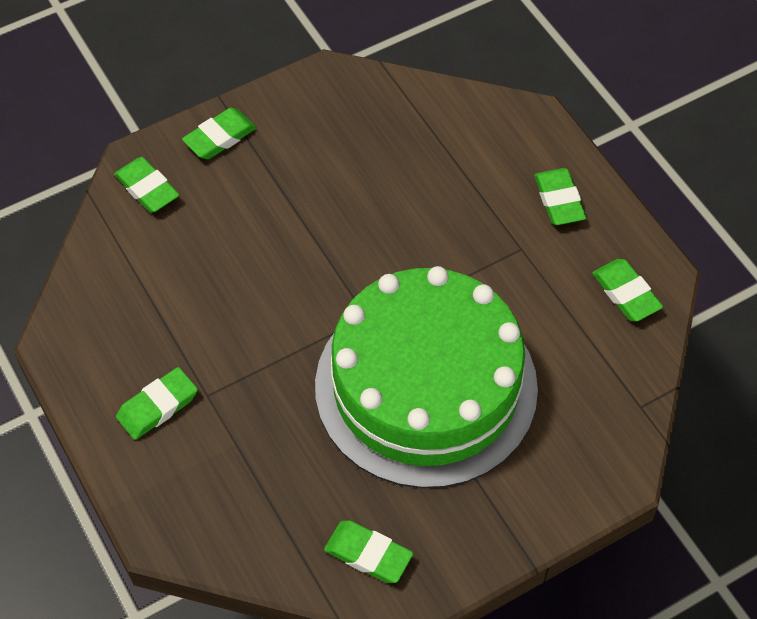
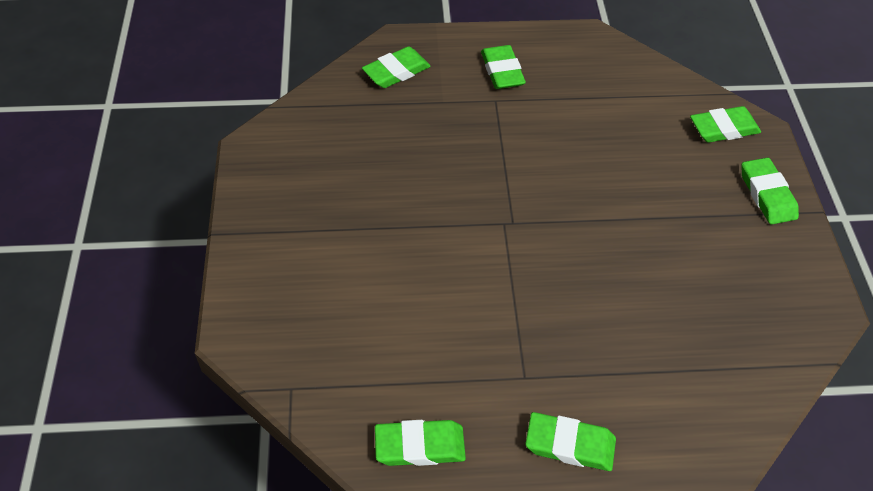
camera: 115 degrees right, 5 degrees down
(368, 554) = (300, 140): green eraser -> green eraser (396, 71)
(426, 386) = (418, 233): green cake -> none

